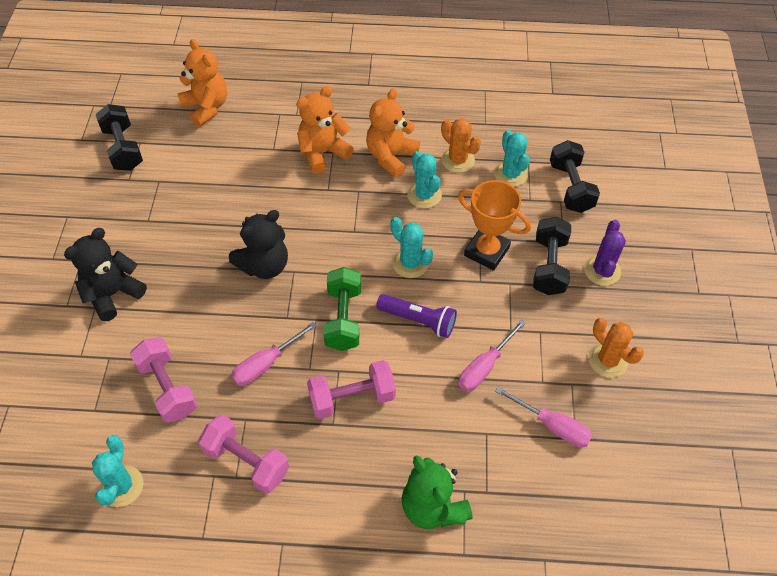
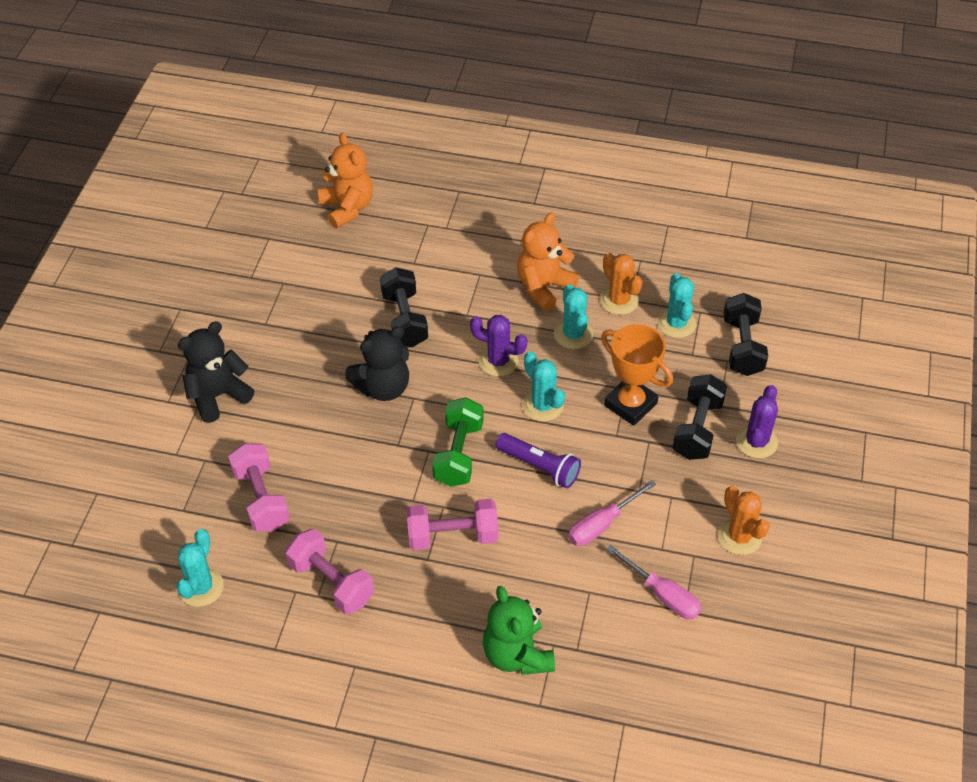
camera: 10 degrees right, 5 degrees down
(123, 148) = (250, 243): black dumbbell -> black dumbbell (404, 319)
(266, 364) = (367, 489): pink screwdriver -> none
(323, 153) = (468, 274): orange teddy bear -> none
(363, 228) = (498, 361): none -> purple cactus

